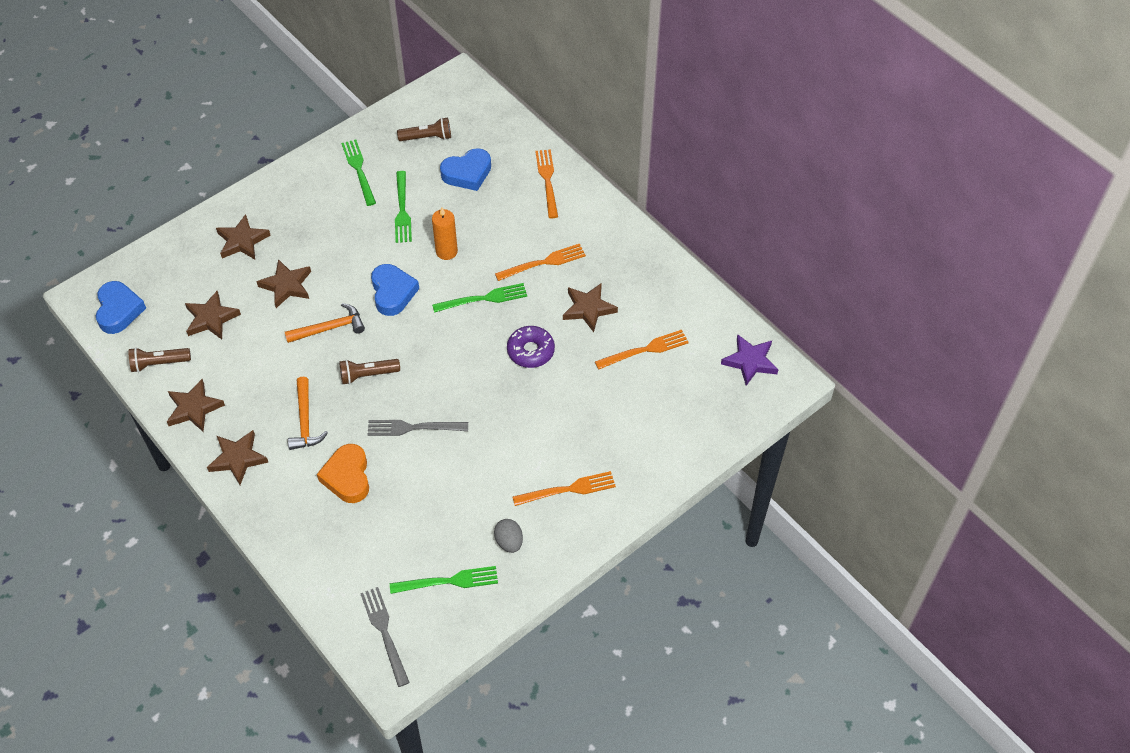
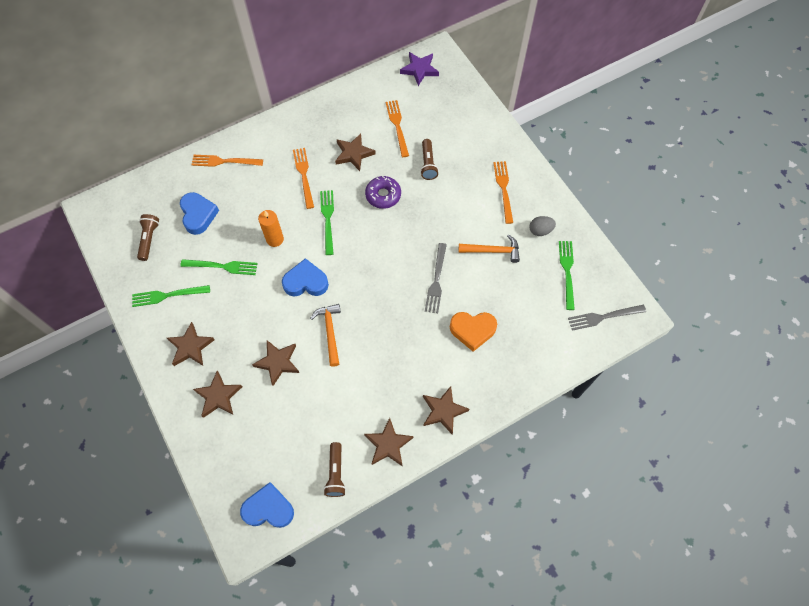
camera: 80 degrees left, 10 degrees up
(211, 318) = (297, 426): brown star -> brown star (190, 347)
(305, 420) = (416, 357): orange hammer -> orange hammer (492, 251)
(367, 375) = (382, 308): brown flashlight -> brown flashlight (428, 164)

